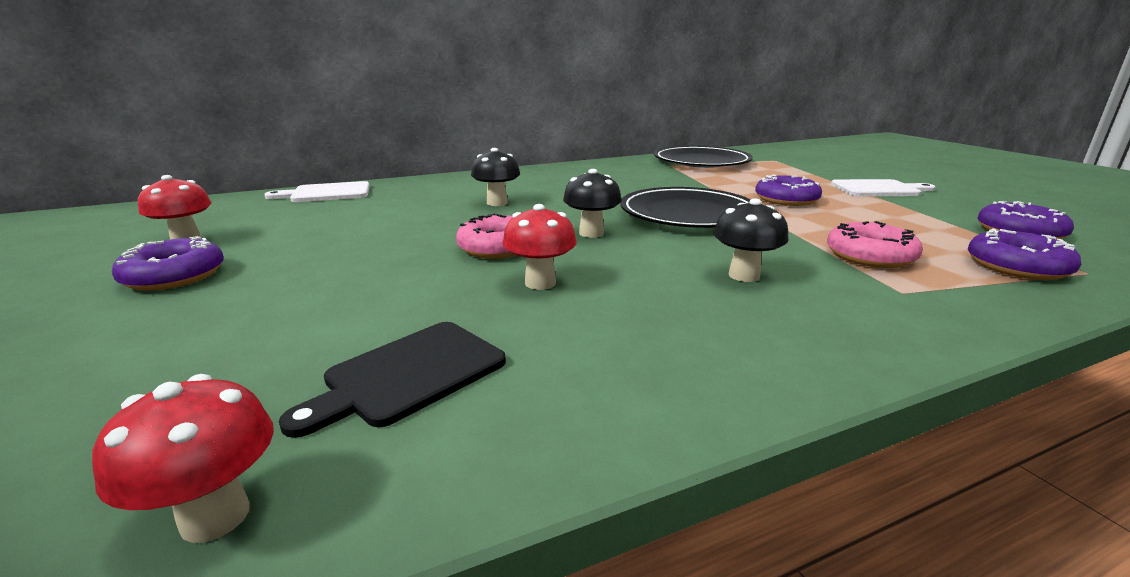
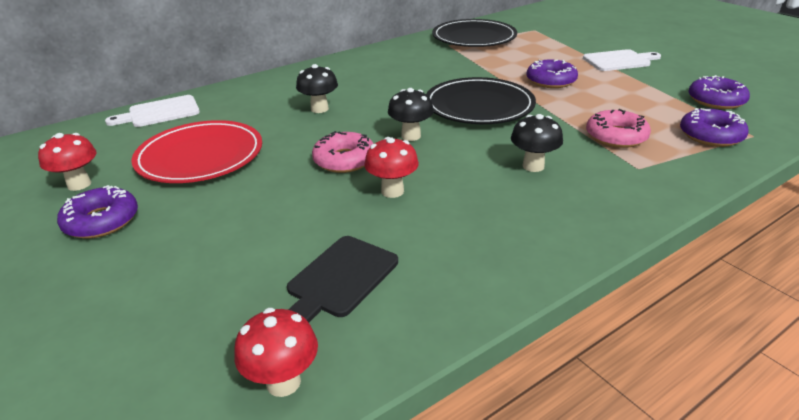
camera: 10 degrees left, 10 degrees up
(336, 230) = (200, 156): none -> red plate

